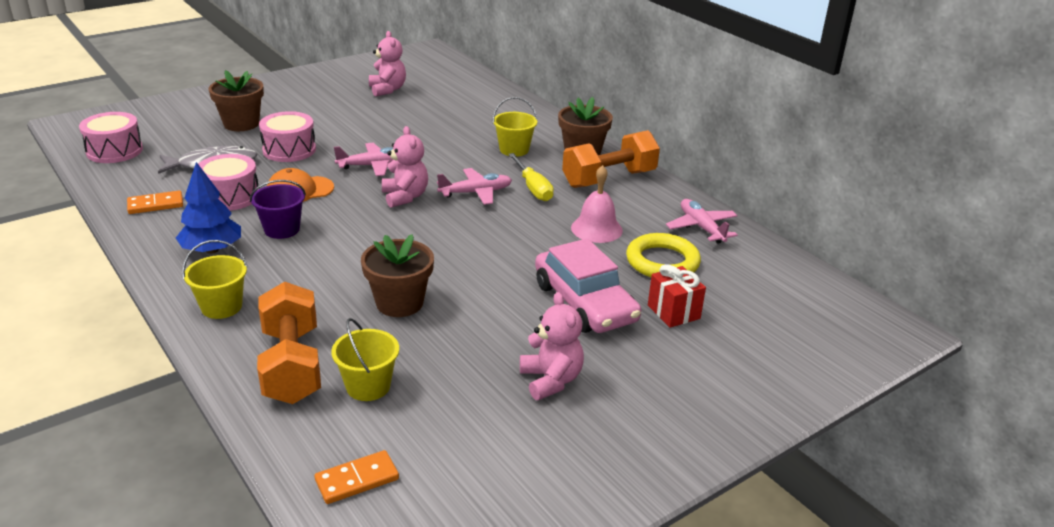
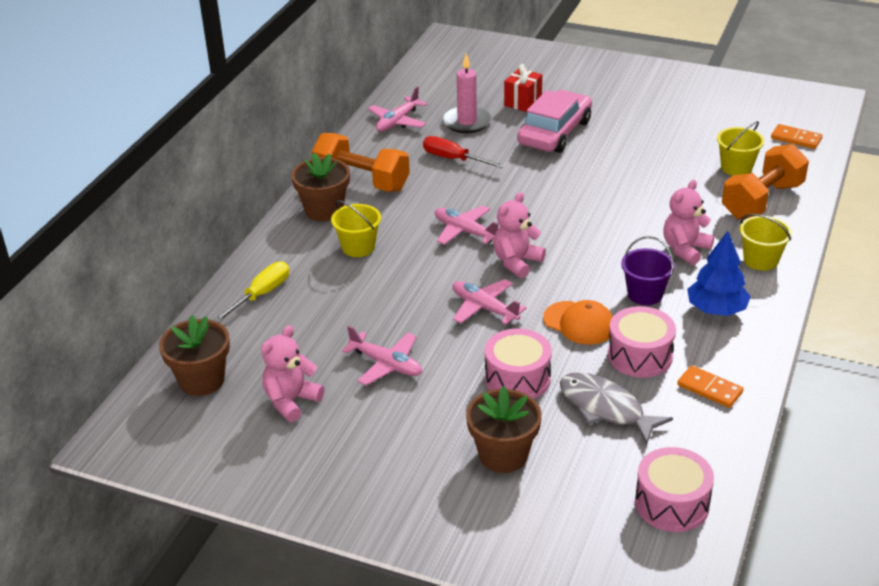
camera: 120 degrees left, 5 degrees up
(373, 120) = (386, 364): none -> pink plane
(399, 303) = (652, 195): brown flower pot -> brown flower pot (201, 380)
(533, 188) = (422, 209): yellow screwdriver -> yellow screwdriver (261, 295)
(551, 380) = (644, 117): pink teddy bear -> pink teddy bear (685, 249)
(596, 229) = (453, 159): pink bell -> red screwdriver
(662, 262) = (467, 122): yellow ring -> pink candle

